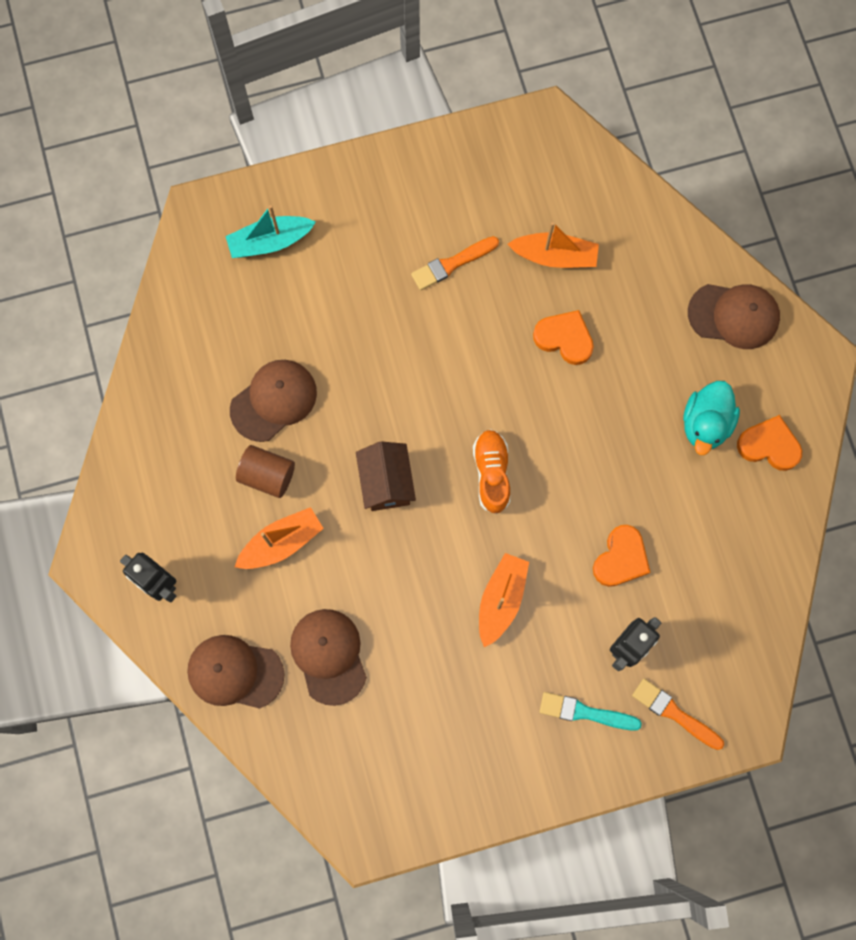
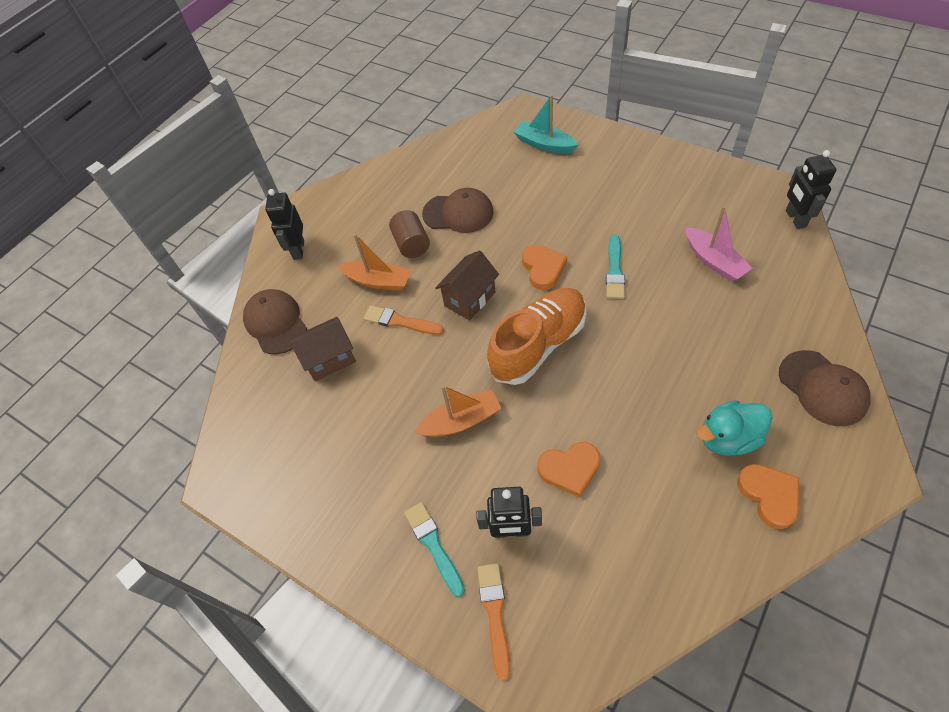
camera: 55 degrees right, 20 degrees down
(329, 656) = (329, 359): brown cap -> brown house
(452, 264) = (639, 221): orange brush -> orange brush (400, 321)
(482, 339) = (614, 270): none -> turquoise brush
(491, 473) = (538, 345): orange shoe -> orange shoe, size x1.69
(555, 256) = (714, 261): orange boat -> pink boat
(564, 338) = (672, 309): orange heart -> orange heart (543, 269)
(581, 148) = (795, 219): none -> black robot

